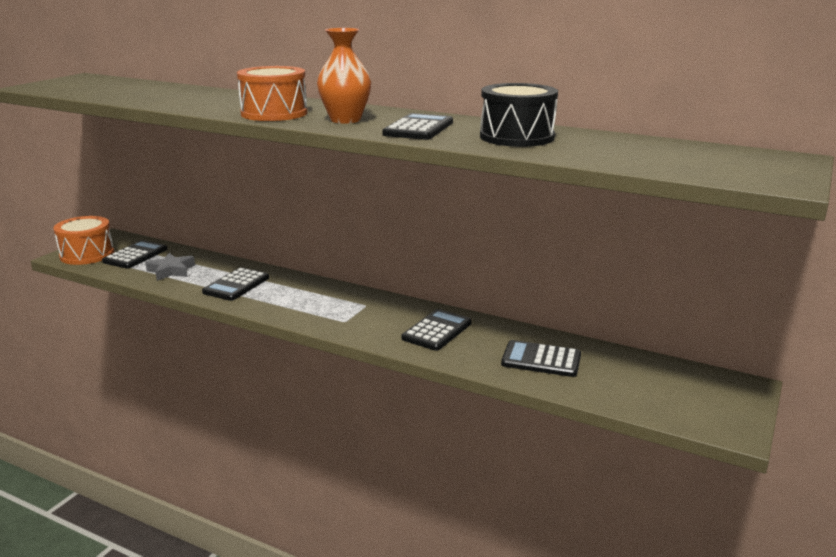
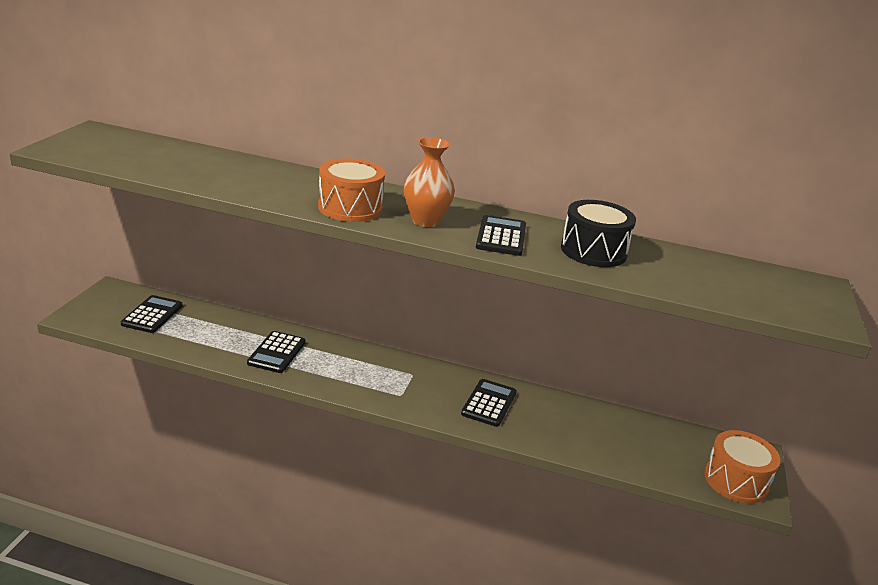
camera: 15 degrees left, 5 degrees up
(87, 254) = (98, 314): orange drum -> orange drum (736, 481)
(171, 271) = (200, 335): grey star -> none
(541, 360) = (589, 433): black calculator -> none

